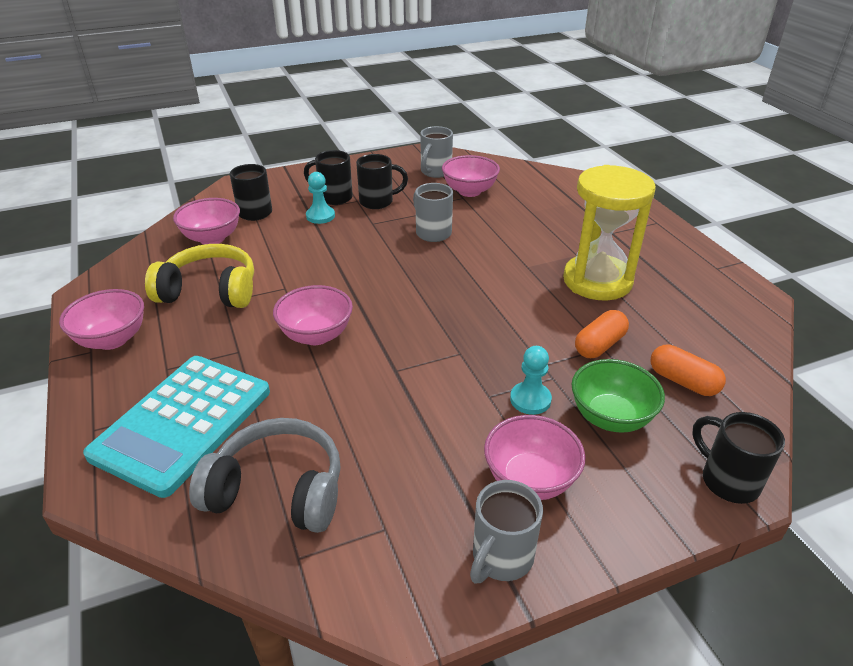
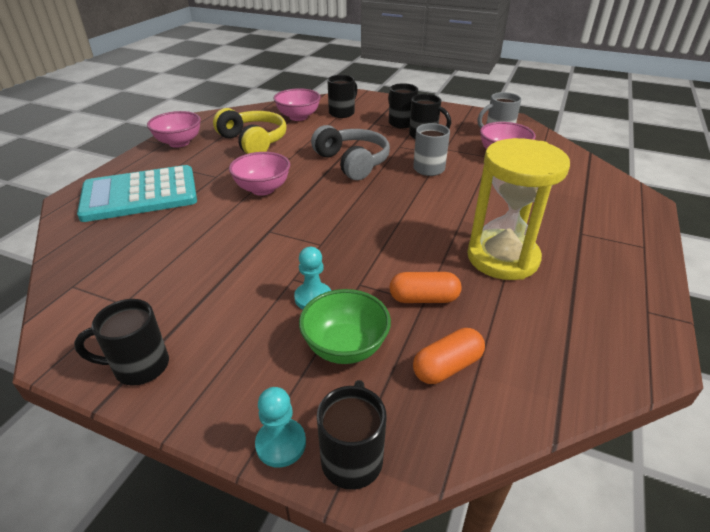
camera: 45 degrees right, 0 degrees up
(278, 490) = (118, 250): grey headphones -> grey headphones (352, 162)
(320, 216) = (374, 129): turquoise pawn -> turquoise pawn (281, 444)
(501, 558) = (139, 366): grey mug -> black mug
(530, 479) = (229, 341): pink bowl -> none
(683, 381) = (447, 367): orange capsule -> orange capsule turned 60 degrees clockwise

